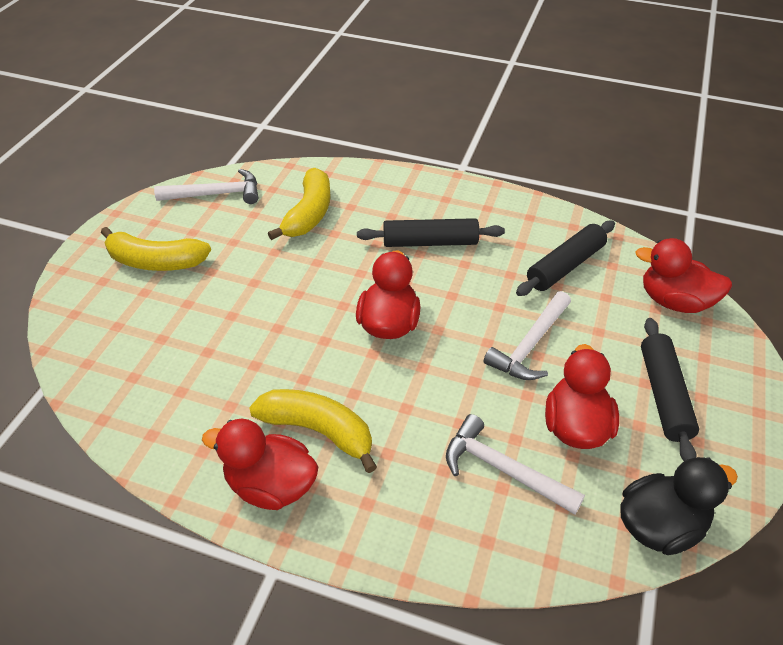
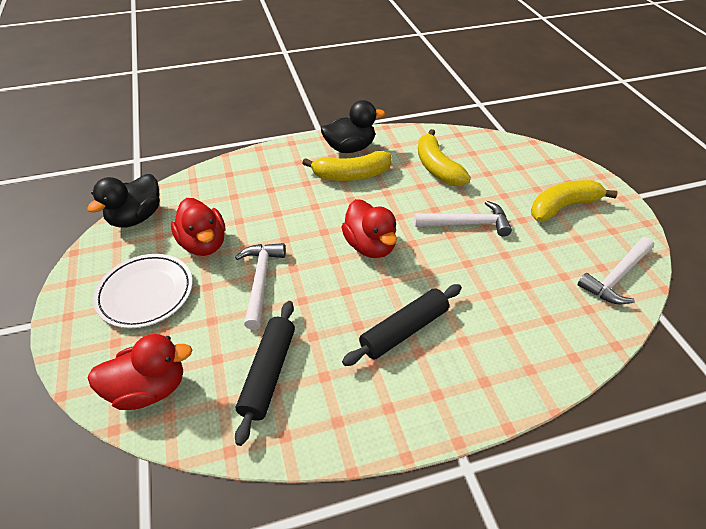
camera: 145 degrees right, 0 degrees up
(270, 485) = (350, 148): red duck -> black duck
(308, 214) = (527, 301): yellow banana -> yellow banana (437, 167)
(503, 470) = (237, 203): white hammer -> white hammer (466, 224)
(664, 395) = (145, 293): black rolling pin -> white plate

